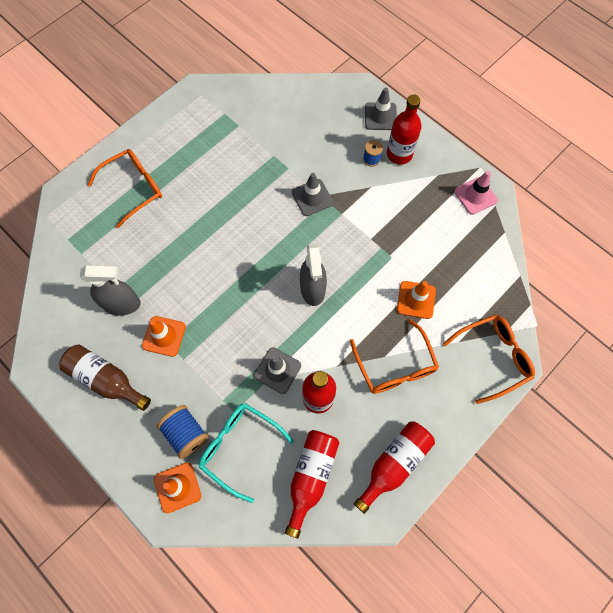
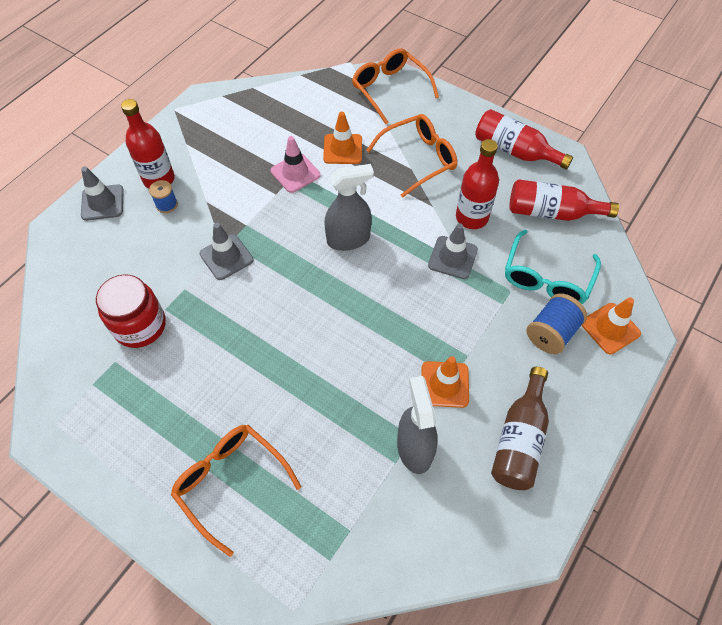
camera: 100 degrees left, 10 degrees down
(263, 140) = (140, 326): none -> red jar
(475, 196) = (211, 111): pink traffic cone -> pink traffic cone (295, 173)

